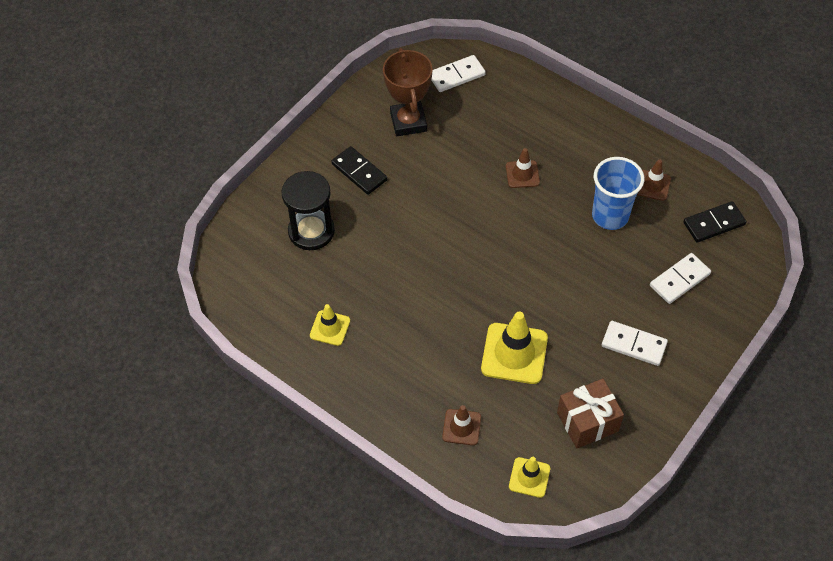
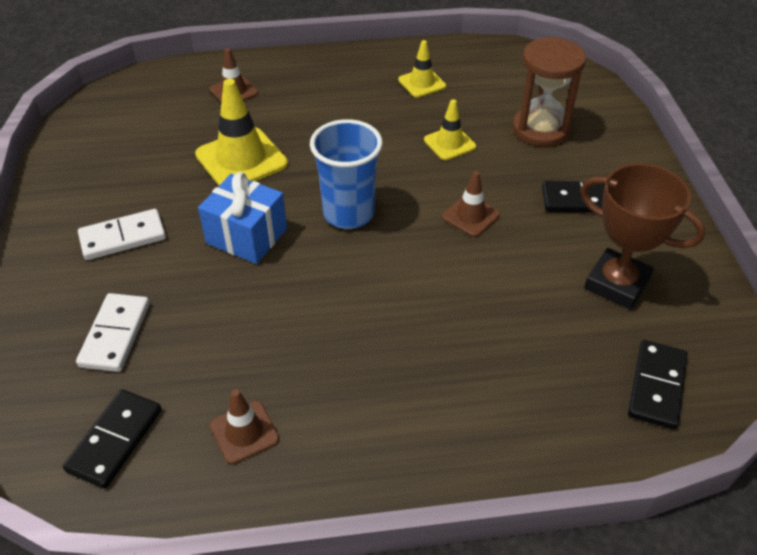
camera: 135 degrees right, 10 degrees down
(311, 231) = (540, 129): black hourglass -> brown hourglass
(456, 75) = (656, 386): white domino -> black domino
(522, 174) = (421, 321): brown traffic cone -> brown traffic cone (470, 216)
(529, 477) = (143, 96): yellow traffic cone -> yellow traffic cone (449, 143)
(562, 290) = (246, 236): none -> blue gift
(587, 422) = (121, 154): brown gift -> none
(610, 216) = (266, 349): blue cup -> blue cup (348, 213)

